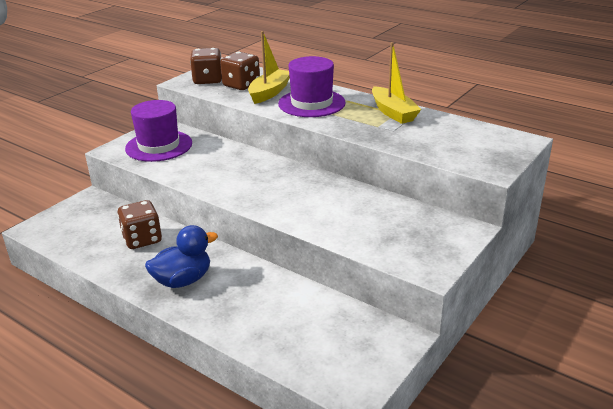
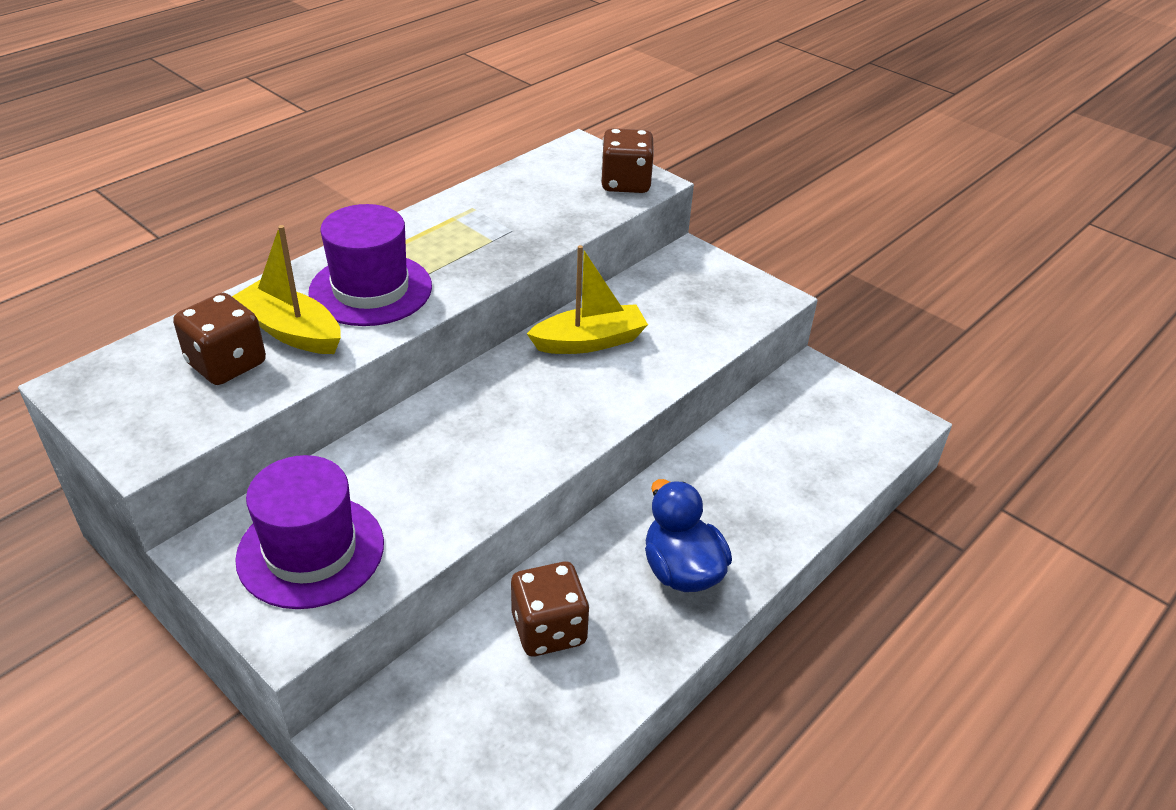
camera: 85 degrees left, 10 degrees up
(208, 80) = (162, 410): brown dice -> brown dice (625, 183)
(393, 112) = (451, 220): yellow boat -> yellow boat (589, 342)

